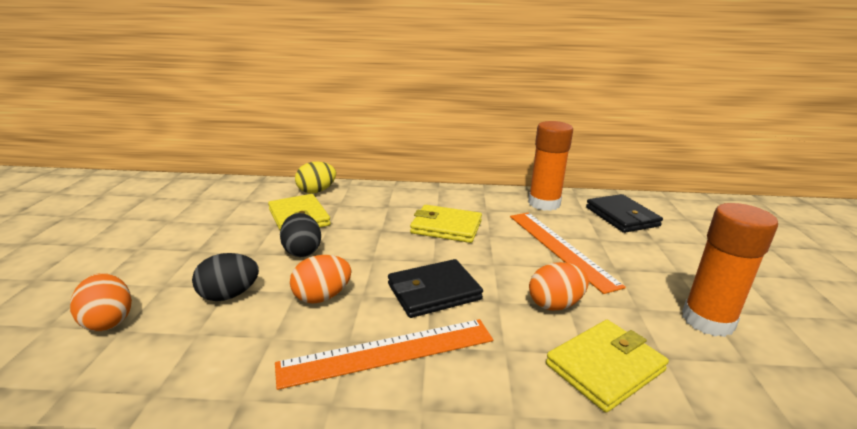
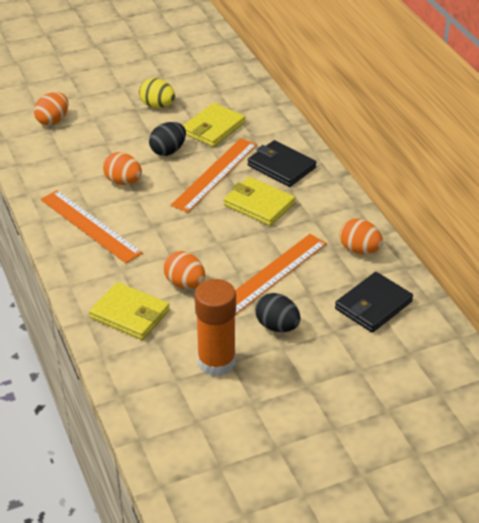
camera: 65 degrees right, 15 degrees up
(229, 295) = (100, 147): black egg -> black egg (277, 326)
(316, 191) = (265, 116): yellow egg -> yellow egg (157, 106)
(375, 236) = (215, 174): none -> orange ruler
(434, 292) = (161, 225): black wallet -> black wallet (281, 166)
(446, 227) = (259, 204): yellow wallet -> yellow wallet turned 45 degrees counterclockwise
(544, 203) = (359, 250): orange glue stick -> orange egg

